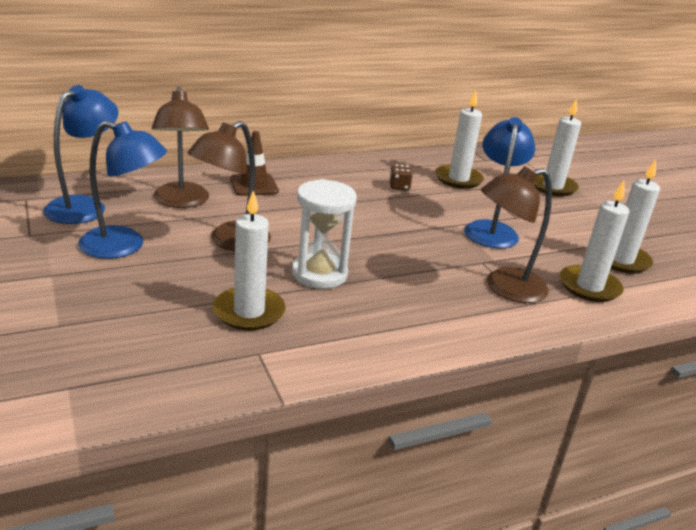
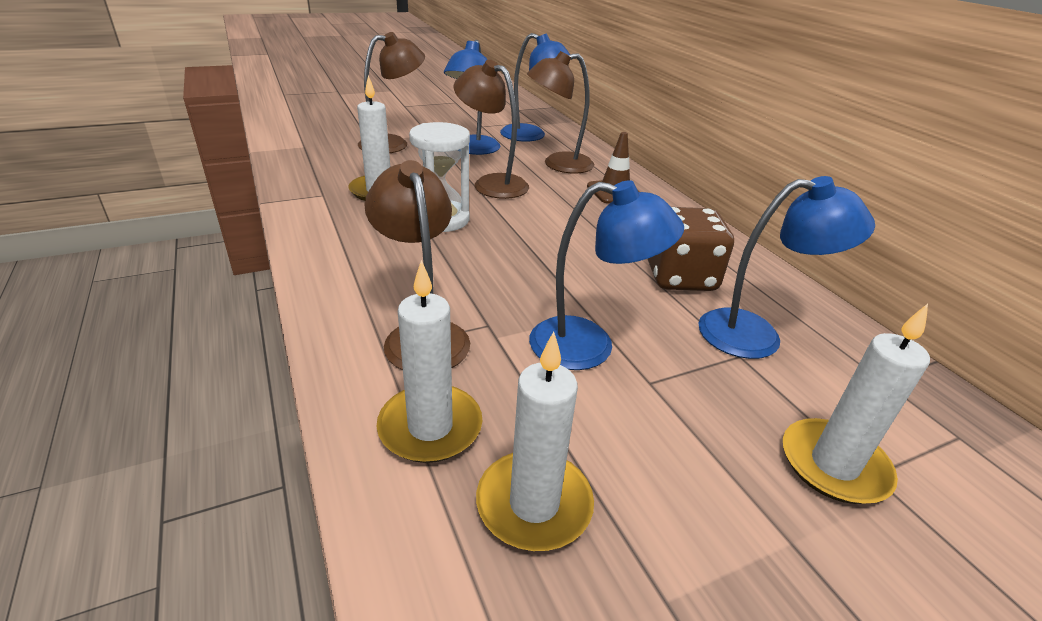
camera: 90 degrees right, 5 degrees up
(82, 304) = (393, 143): none -> brown lamp
(399, 187) = (680, 277): brown dice -> brown dice, size x2.24
(458, 179) = (756, 335): white candle -> blue lamp

